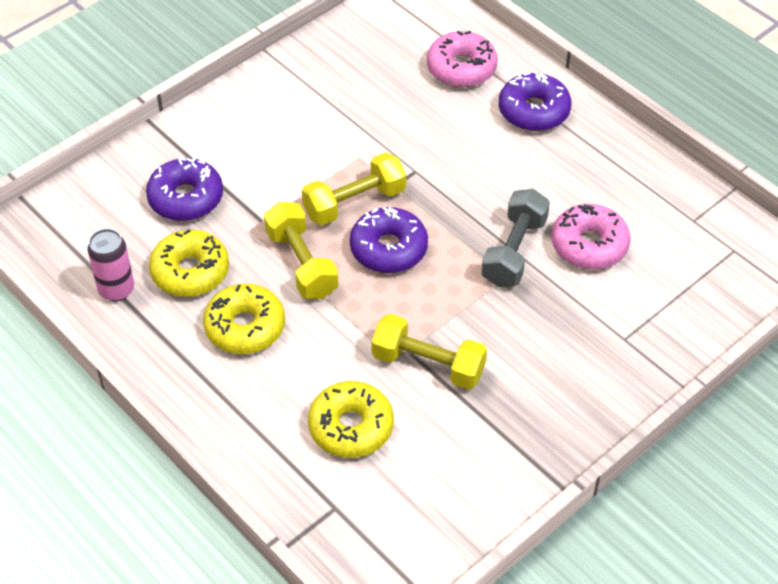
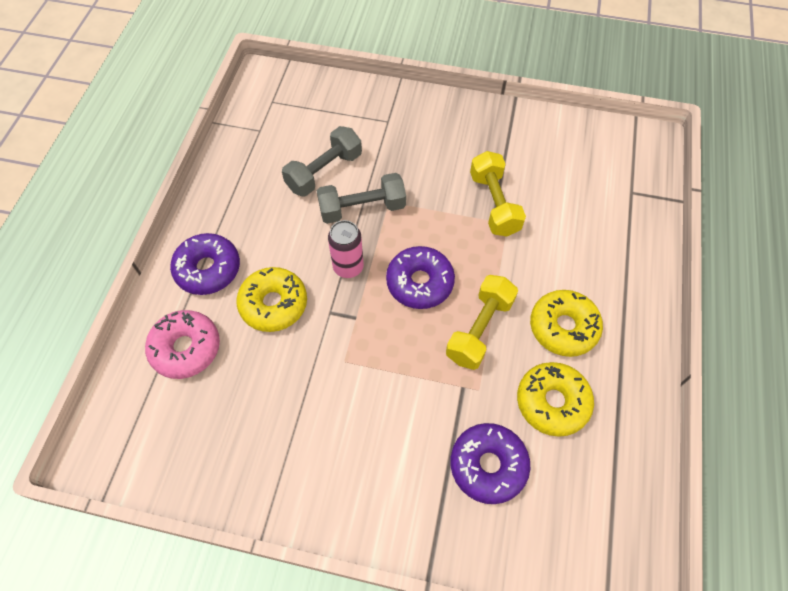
camera: 125 degrees left, 10 degrees up
(116, 290) = (615, 445): pink can -> pink can (348, 267)
(351, 427) = (575, 216): yellow donut -> yellow donut (273, 304)
(354, 203) = (394, 333): yellow dumbbell -> none
(589, 245) = (324, 172): pink donut -> grey dumbbell

